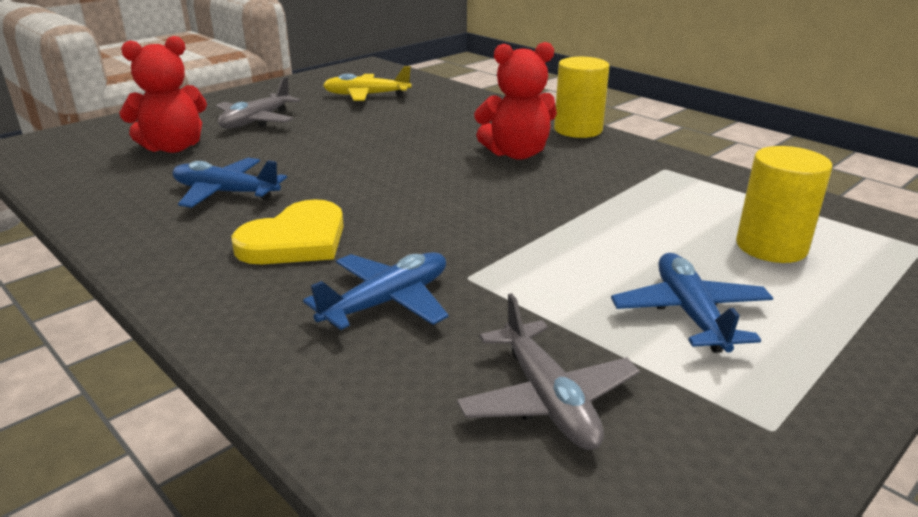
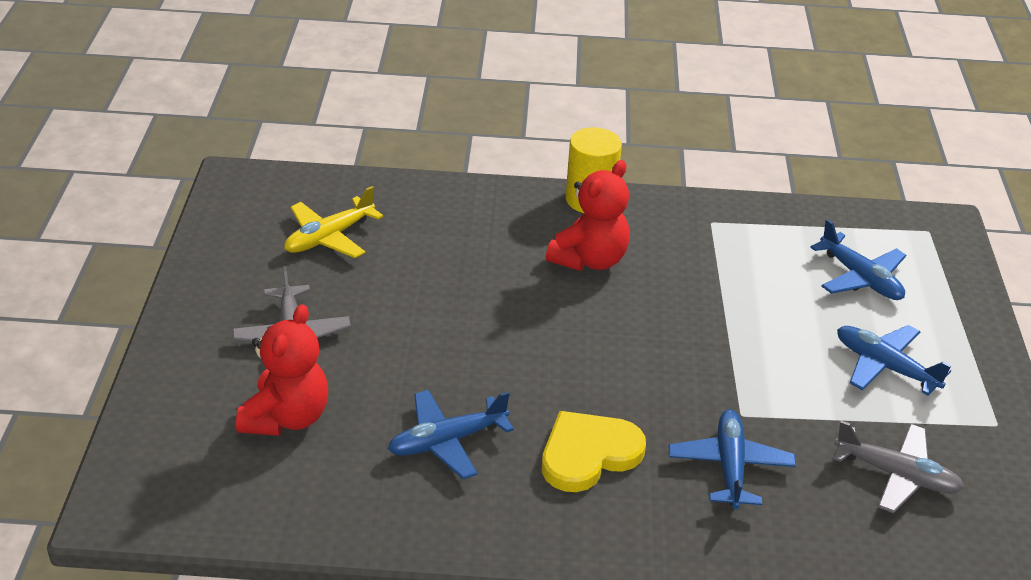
camera: 45 degrees left, 10 degrees up
(296, 240) = (588, 454): yellow heart -> yellow heart turned 120 degrees counterclockwise
(771, 247) = (860, 278): yellow cylinder -> blue plane

